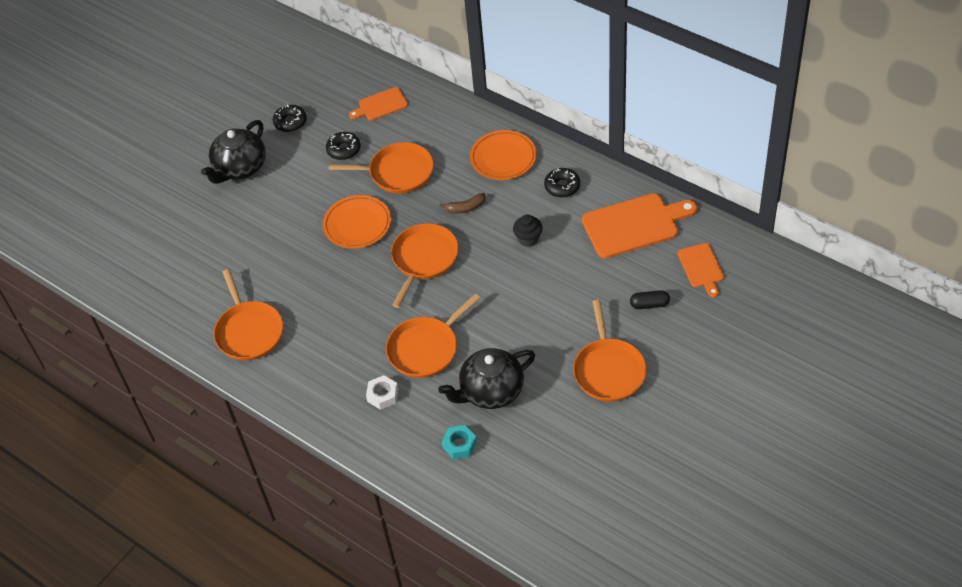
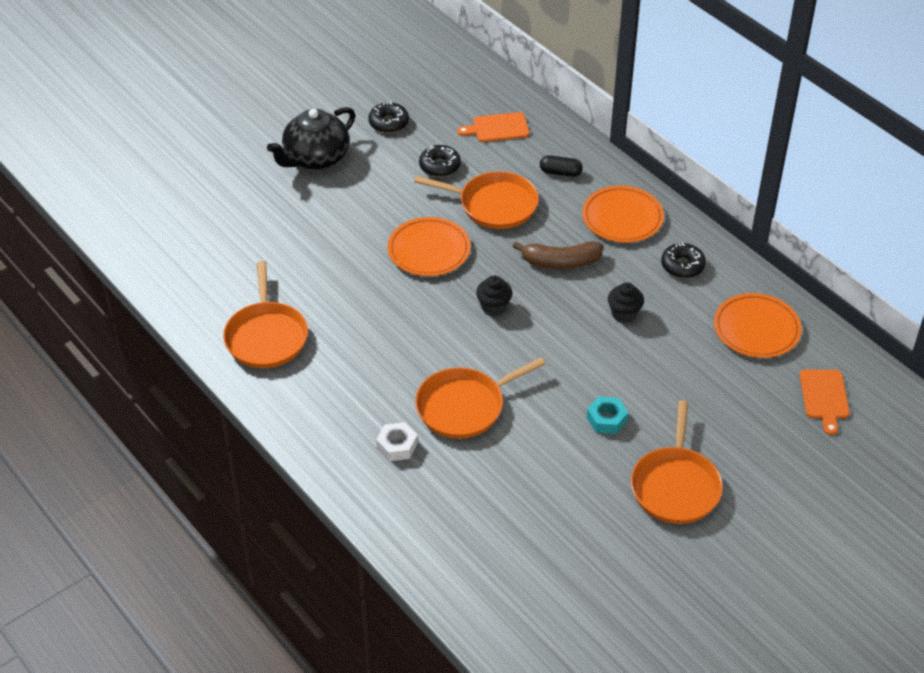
camera: 10 degrees right, 5 degrees down
(424, 259) = (493, 307): orange pan -> black cupcake
(459, 445) = (469, 525): turquoise nut -> turquoise nut (606, 419)
(465, 208) = (560, 262): brown banana -> brown banana, size x1.55
(490, 391) = (526, 474): black teapot -> none
(634, 225) = (756, 329): orange cutting board -> orange plate
(649, 304) = (748, 423): black capsule -> black capsule (560, 172)

